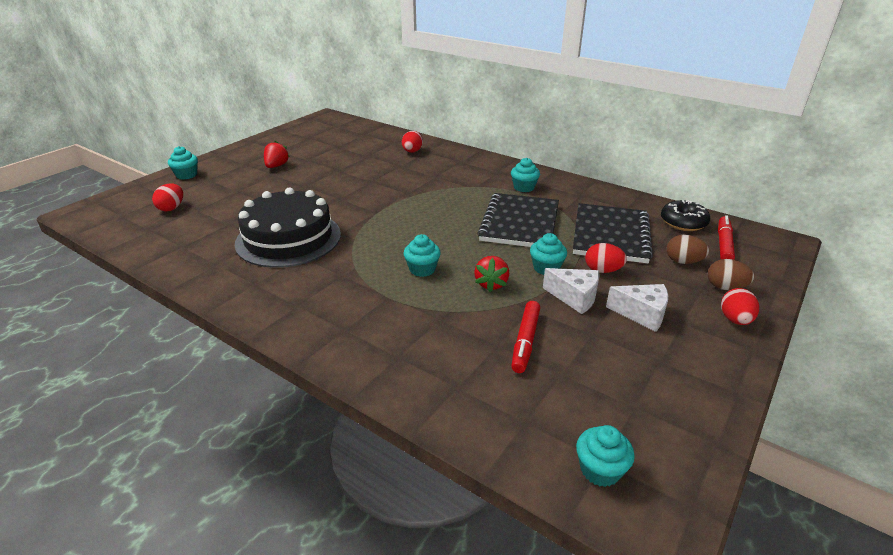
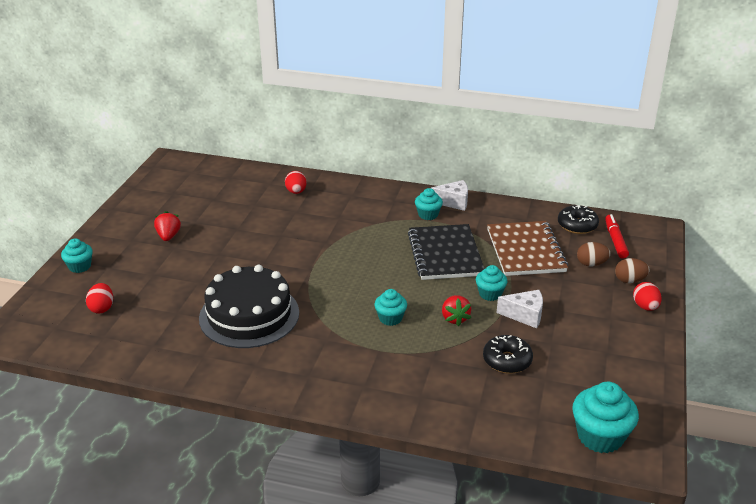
camera: 20 degrees left, 0 degrees up
(525, 341) = (507, 360): red marker -> black donut
(600, 470) = (600, 436): turquoise cupcake -> turquoise cupcake, size x1.67
(602, 270) = (534, 286): red egg -> none
(610, 235) = (525, 250): black notebook -> brown notebook
(642, 314) = (579, 318): white cheese -> white cheese (453, 202)

